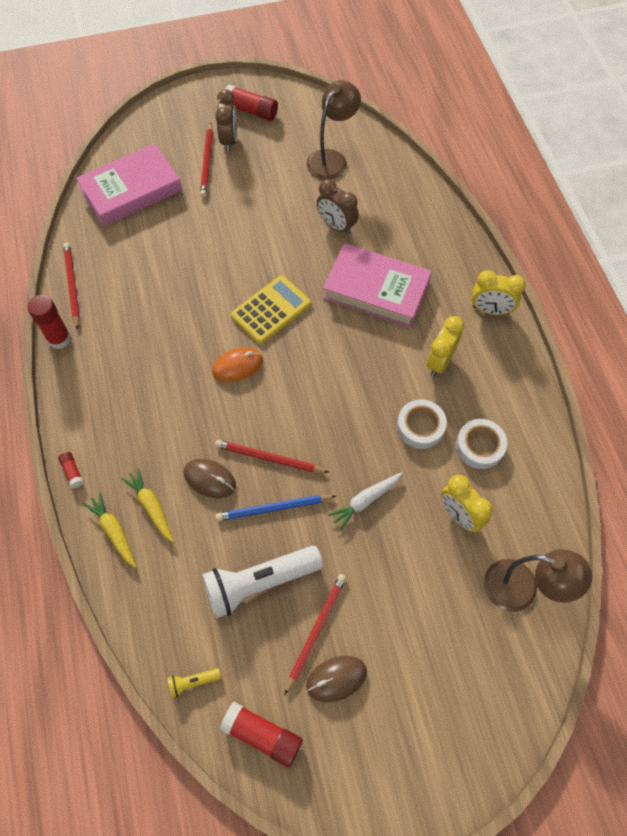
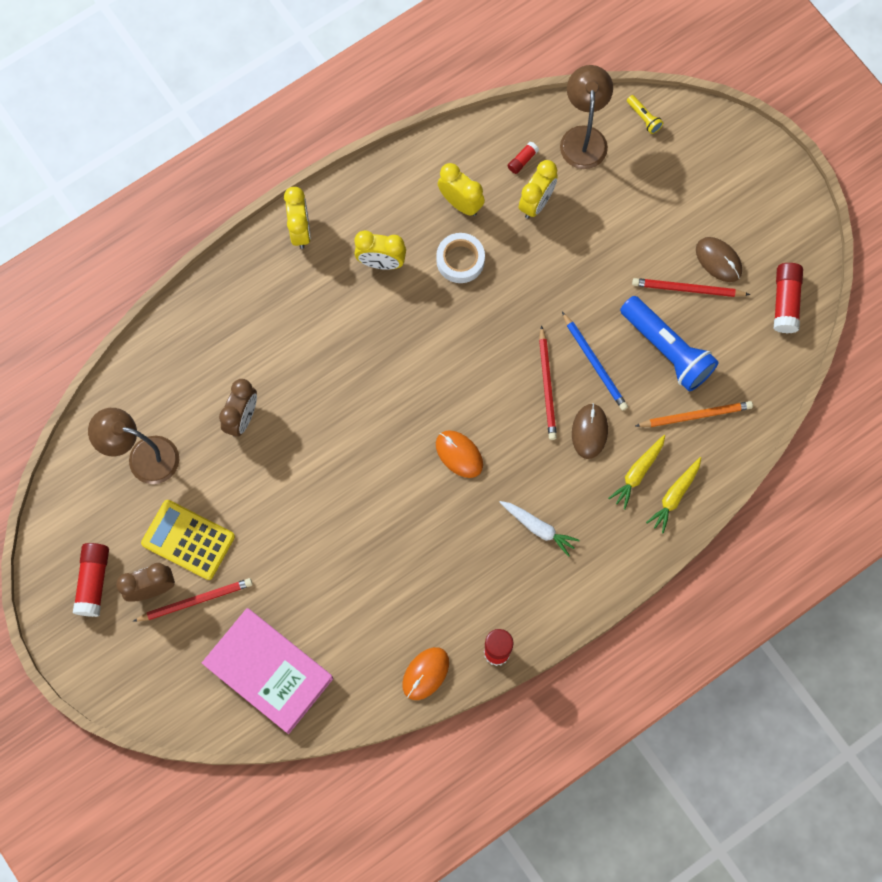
camera: 110 degrees left, 10 degrees up
(72, 285) = (425, 674): red pencil -> orange mouse
(72, 472) = (634, 563): red glue stick -> red glue stick (522, 160)
(181, 584) = (695, 415): none -> orange pencil
(193, 682) = (770, 371): yellow flashlight -> yellow flashlight (644, 118)
(260, 583) = (667, 349): white flashlight -> blue flashlight
(271, 310) = (379, 447): yellow calculator -> yellow calculator (188, 540)
(365, 501) = (555, 286): white carrot -> white carrot (538, 528)
(376, 289) = (314, 349): pink book -> none
(479, 446) = (460, 203): white tape -> yellow clock

